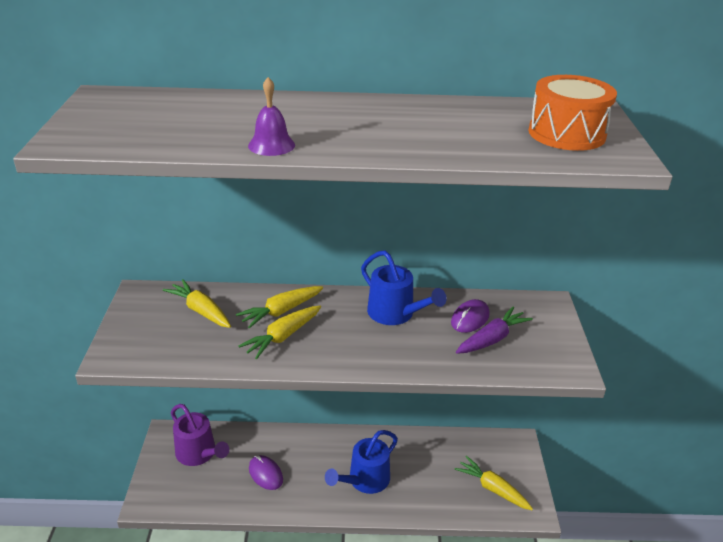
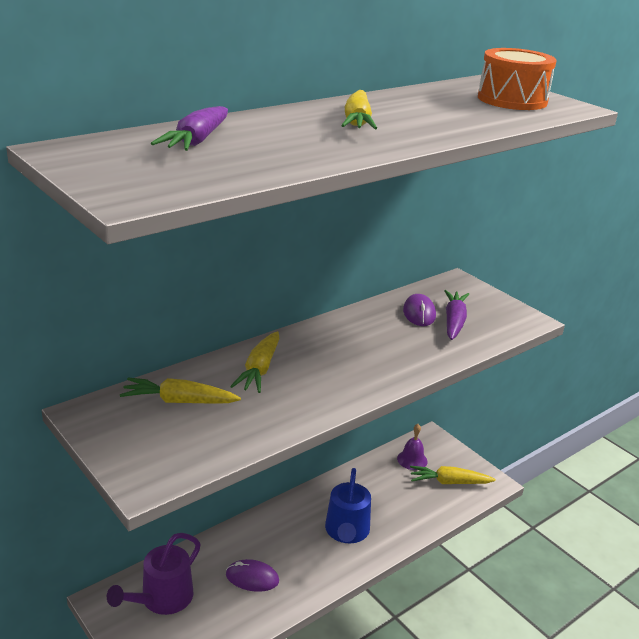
camera: 40 degrees left, 5 degrees down
(197, 109) = (196, 141): none -> purple carrot
(199, 453) = (162, 599): purple watering can -> purple watering can turned 120 degrees clockwise
(271, 145) = (333, 153): purple bell -> purple bell (412, 460)
(282, 337) = (291, 389): yellow carrot -> yellow carrot (357, 122)
(395, 314) = (359, 332): blue watering can -> none

